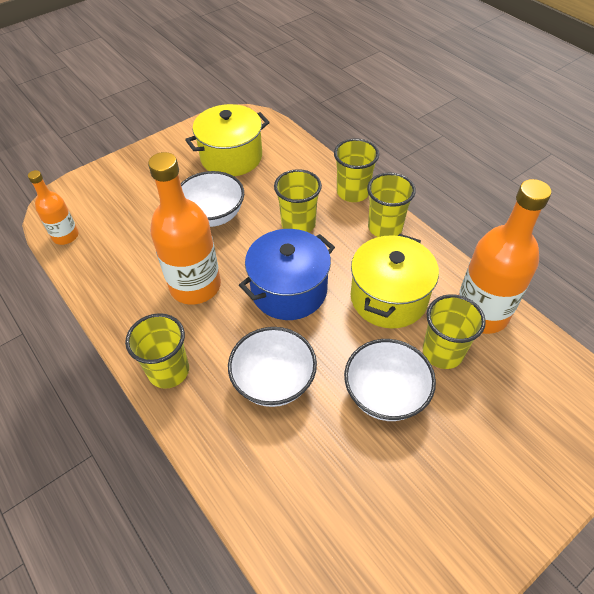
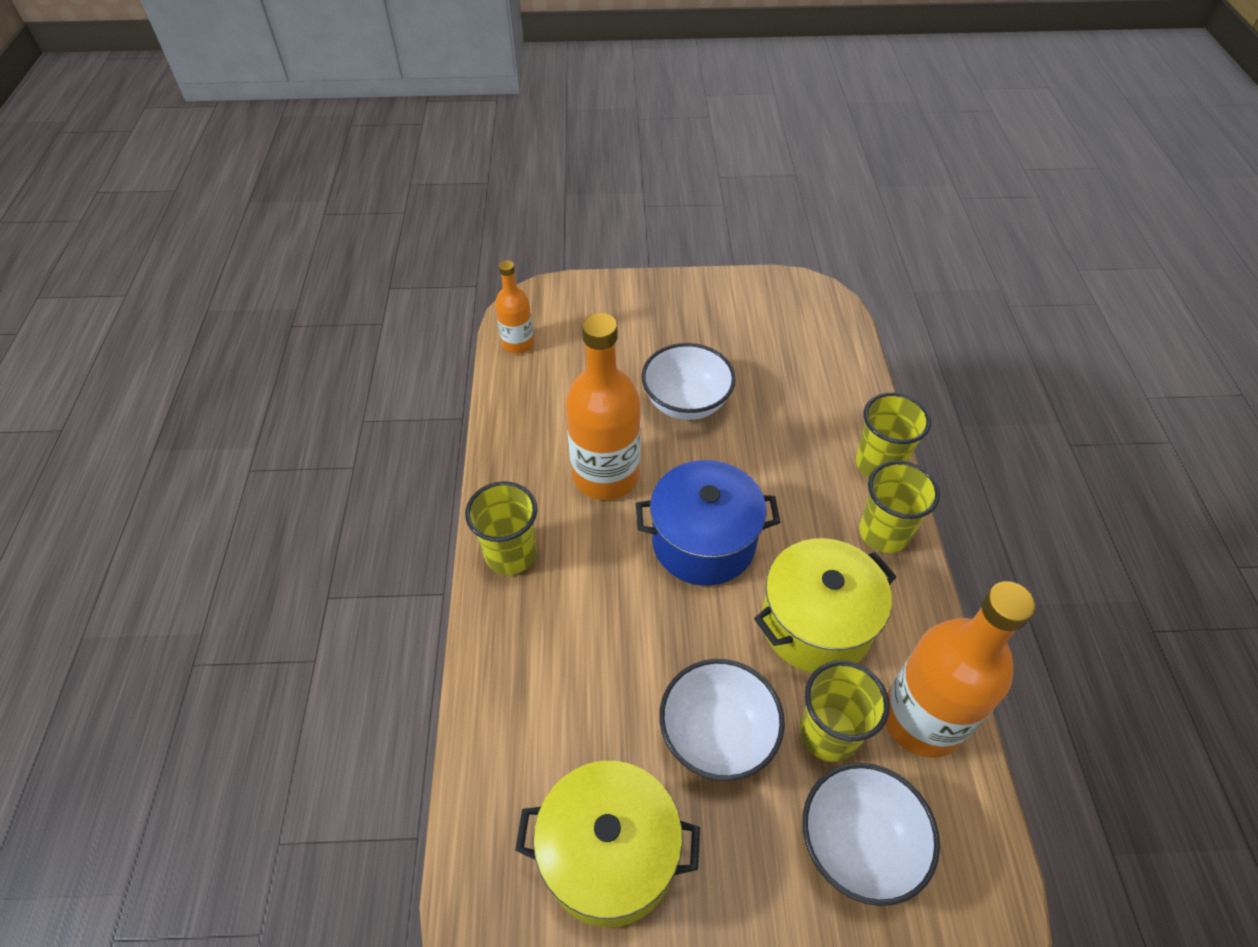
camera: 35 degrees right, 0 degrees up
(231, 157) = (761, 340): yellow pot -> yellow pot (609, 855)
(274, 381) = (606, 636): white bowl -> white bowl (858, 844)
(298, 224) = (777, 467): yellow cup -> none

